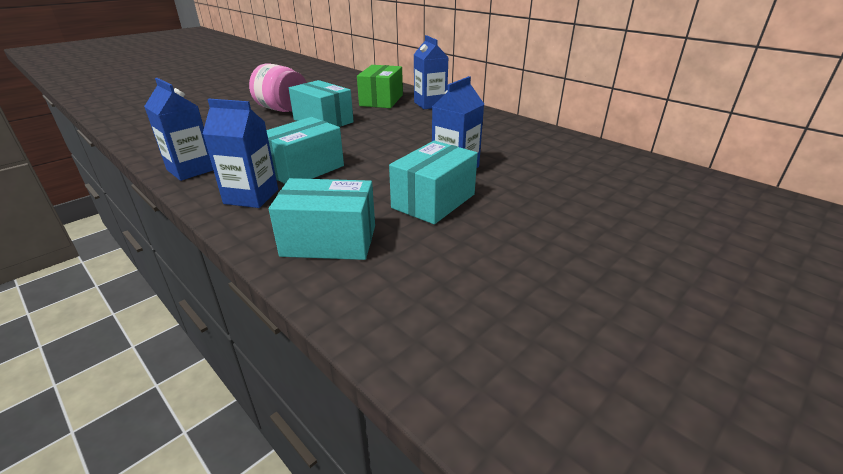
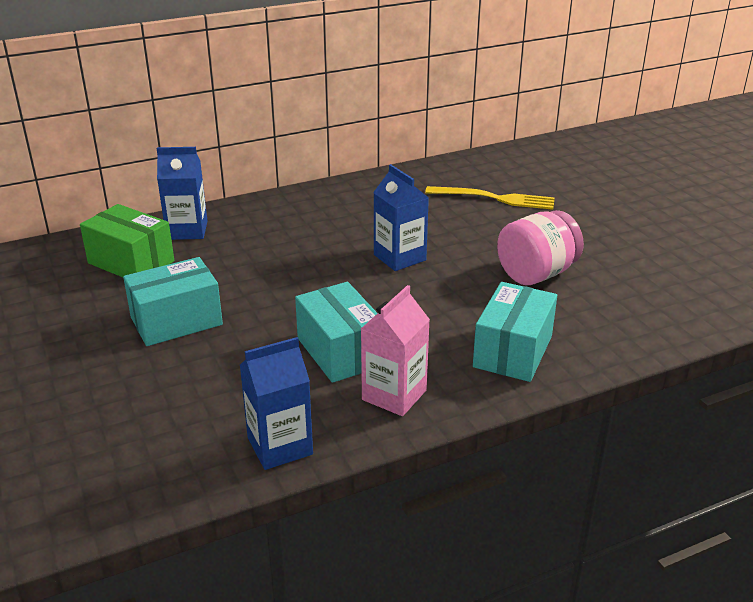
camera: 70 degrees left, 0 degrees up
(251, 196) = (394, 395): blue carton -> pink carton
(282, 109) = (84, 353): pink jar -> pink jar (536, 274)
(433, 201) = (463, 284): turquoise box -> none
(619, 194) = (496, 198): none -> yellow fork

